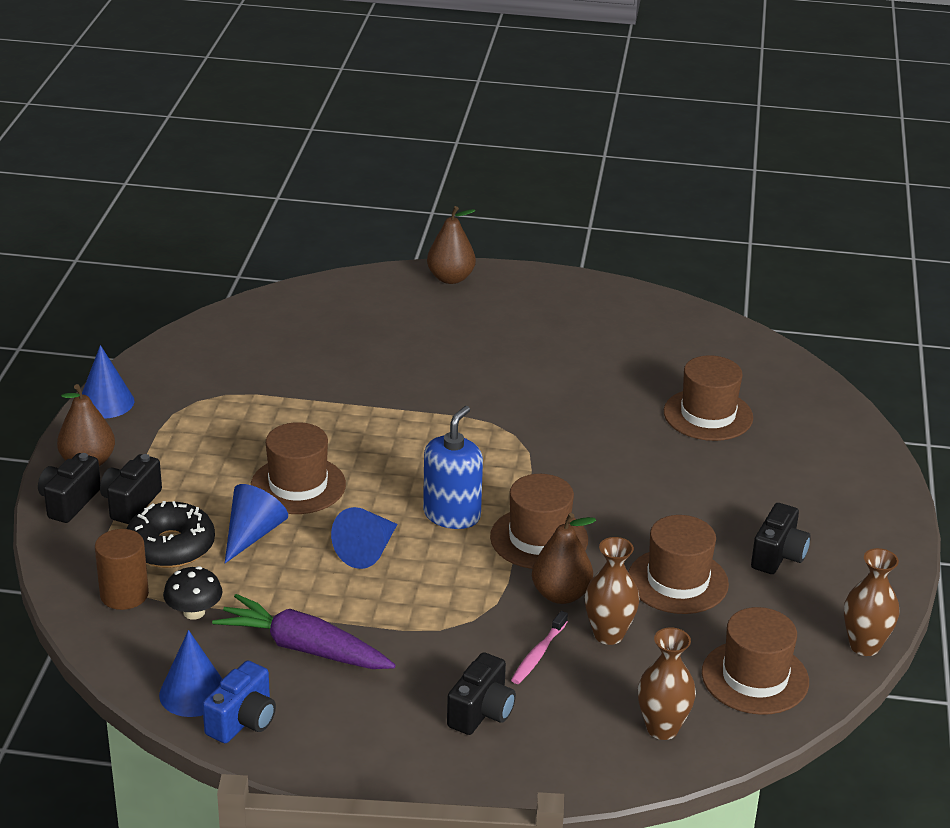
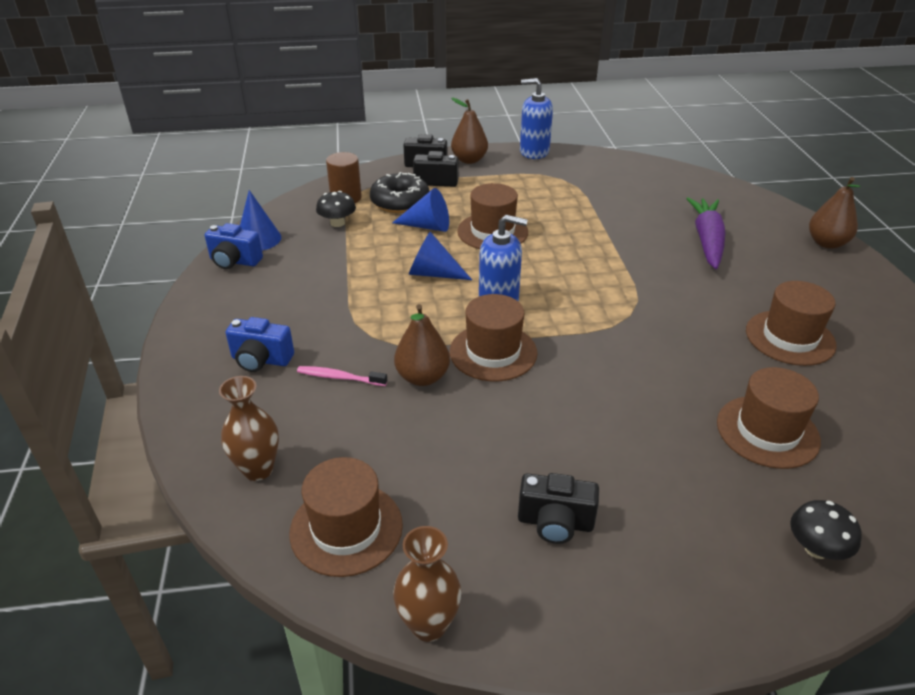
camera: 75 degrees right, 5 degrees up
(106, 402) = (534, 152): blue cone -> blue soap dispenser
(303, 648) = (314, 269): purple carrot -> purple carrot (707, 240)
(481, 712) = (261, 360): black camera -> blue camera
(608, 634) = (378, 414): brown vase -> none
(678, 581) = (475, 449): brown hat -> brown hat (790, 338)
(833, 438) = (816, 548): none -> black mushroom

